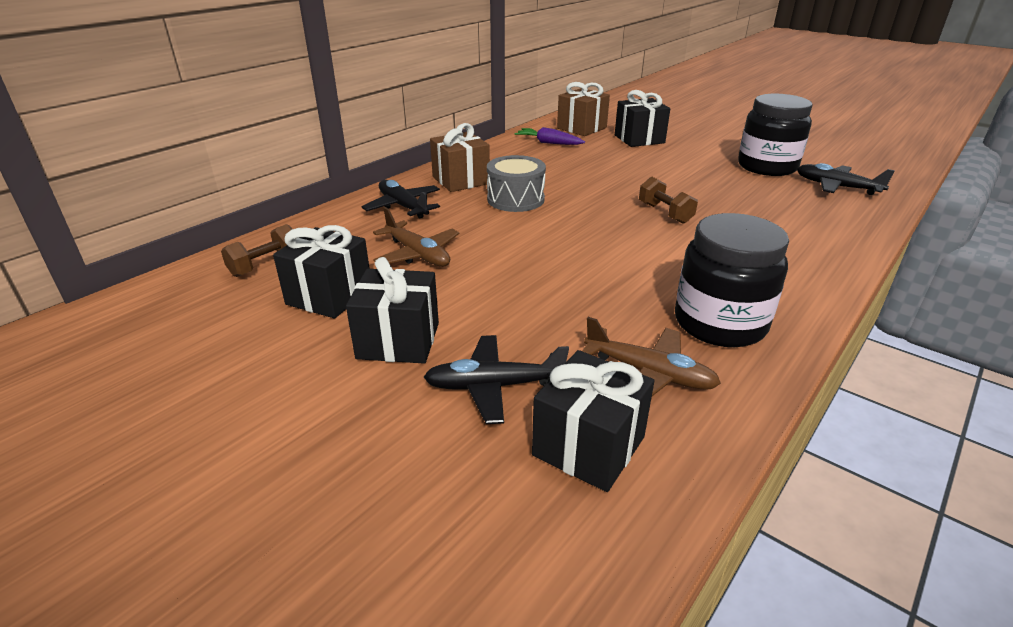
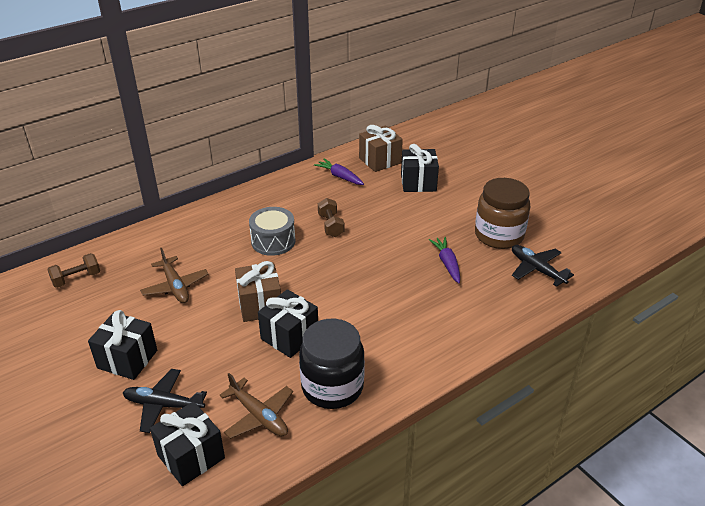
camera: 15 degrees right, 5 degrees up
(329, 296) = (104, 314): black gift -> black gift (289, 336)
(403, 206) = (189, 235): black plane -> none
(460, 180) = (245, 213): brown gift -> brown gift (260, 305)
(665, 213) = (373, 276): brown dumbbell -> brown dumbbell (331, 225)
(737, 193) = (447, 263): none -> purple carrot
(767, 167) = (499, 235): black jar -> brown jar

